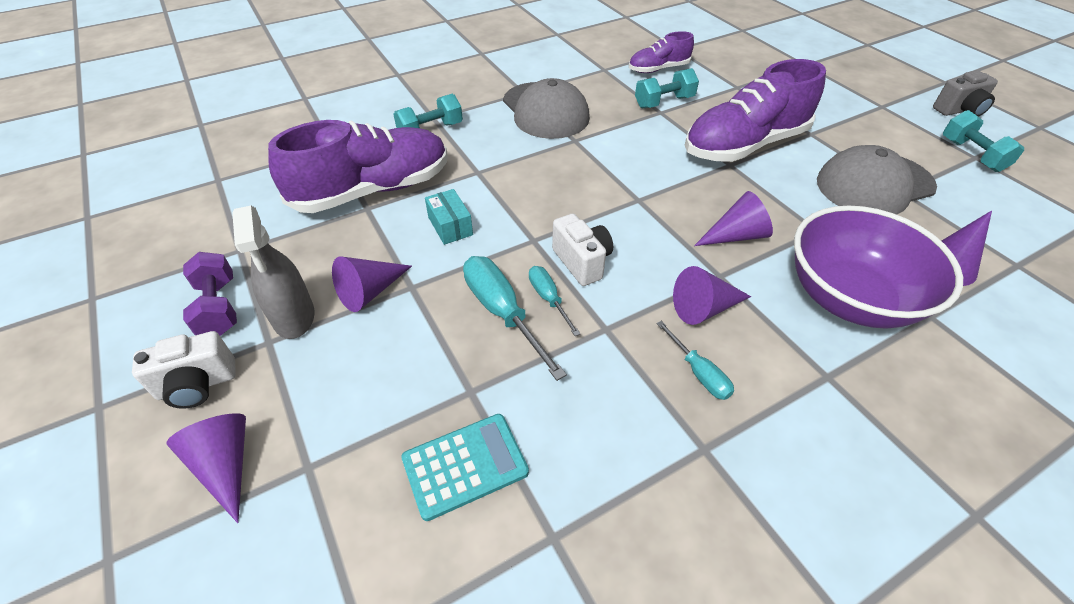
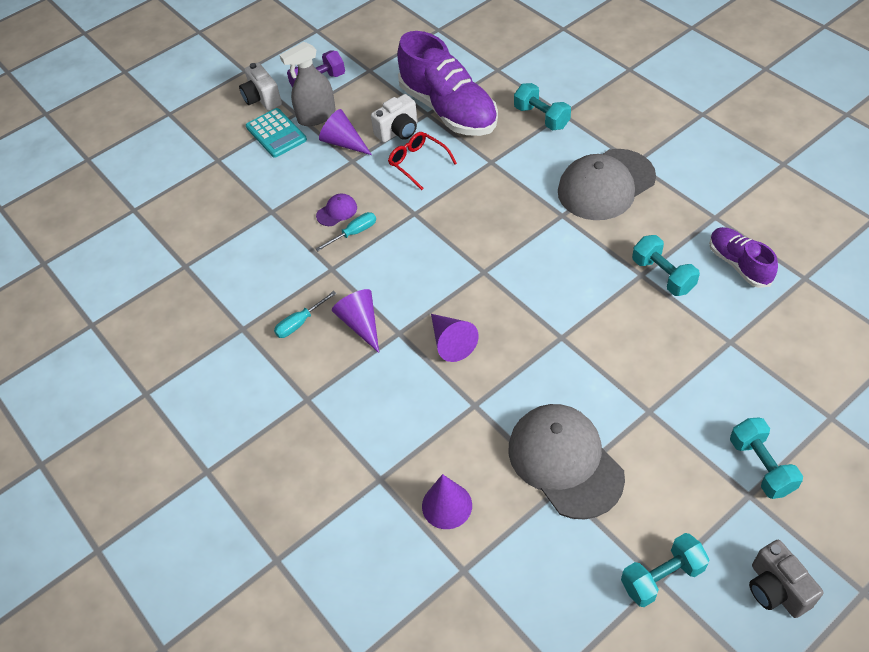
camera: 85 degrees right, 5 degrees up
(225, 465) = (216, 130): purple cone -> none
(450, 226) = (418, 163): turquoise box -> red glasses
(465, 465) = (222, 221): turquoise calculator -> turquoise calculator (276, 133)
(502, 312) = (337, 211): turquoise screwdriver -> purple cap
(582, 262) = (396, 245): white camera -> white camera (398, 131)
(744, 145) = (601, 348): purple shoe -> none
(849, 298) = (390, 421): purple bowl -> none
(855, 96) = (761, 466): none -> turquoise dumbbell

